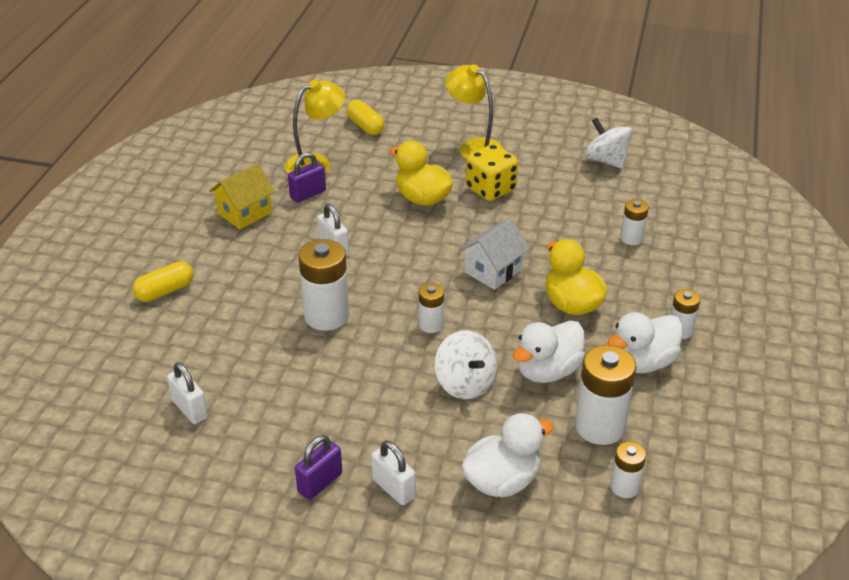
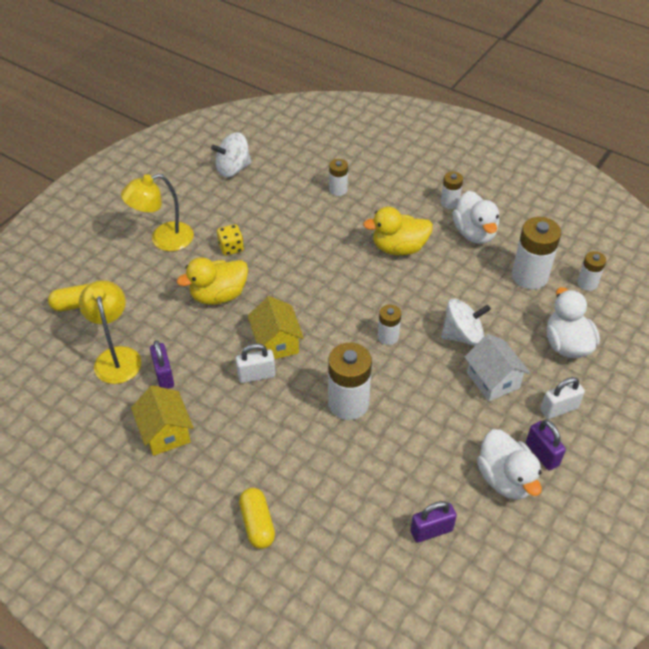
camera: 70 degrees left, 10 degrees up
(190, 409) = (431, 531): white padlock -> purple padlock
(381, 249) = (276, 342): none -> yellow house
(490, 189) = (231, 248): yellow dice -> yellow dice, size x0.62
(493, 271) = (339, 279): white house -> white house (493, 380)
(547, 371) = (465, 285): white duck -> white duck (505, 479)

